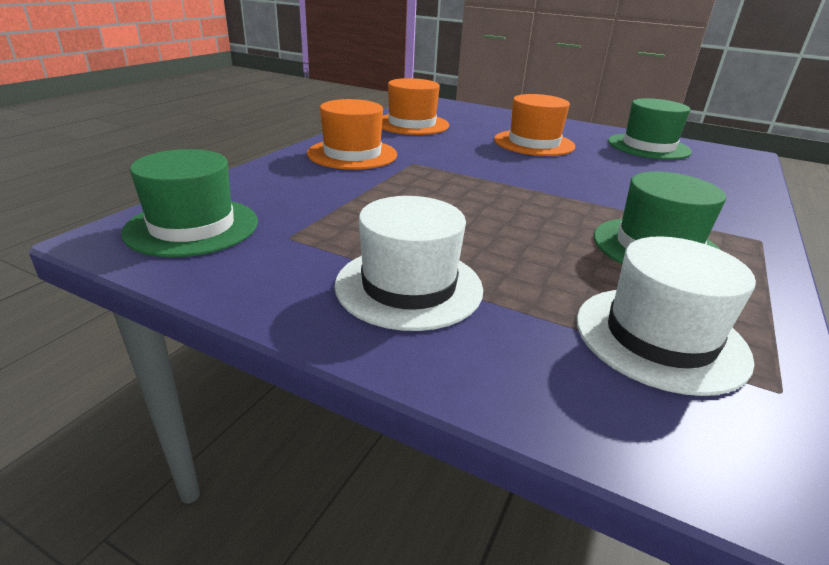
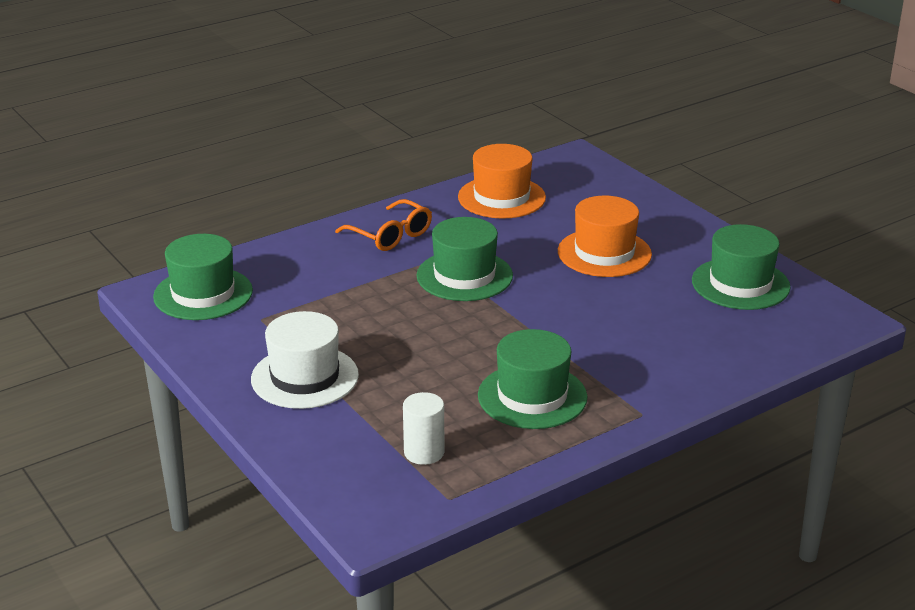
camera: 30 degrees right, 0 degrees up
(352, 154) = (391, 235): orange hat -> orange glasses
(453, 170) = (464, 276): none -> green hat
(660, 337) = (424, 452): white hat -> white cylinder

